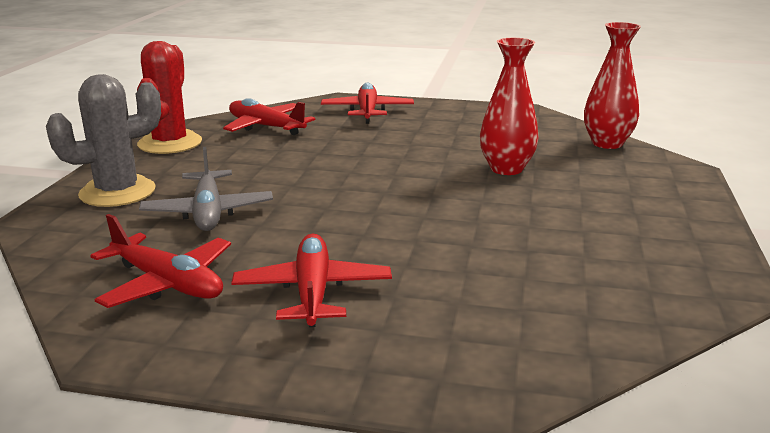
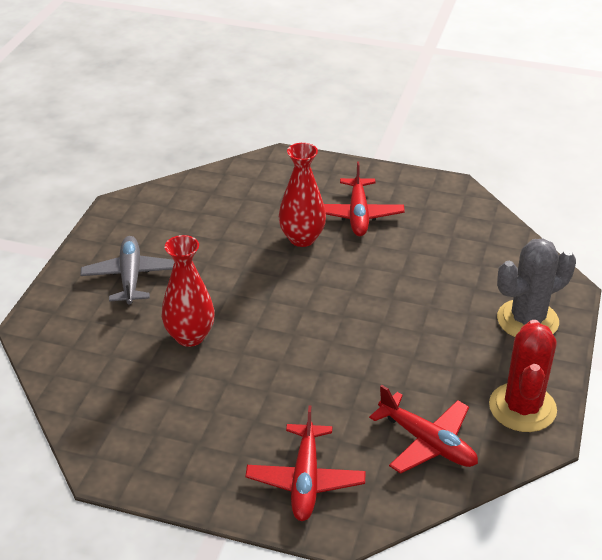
camera: 175 degrees left, 15 degrees up
(167, 283) = (444, 225): red plane -> none
(208, 212) = (442, 290): grey plane -> grey plane (131, 277)
(607, 143) = (65, 378): red vase -> red vase (302, 238)

